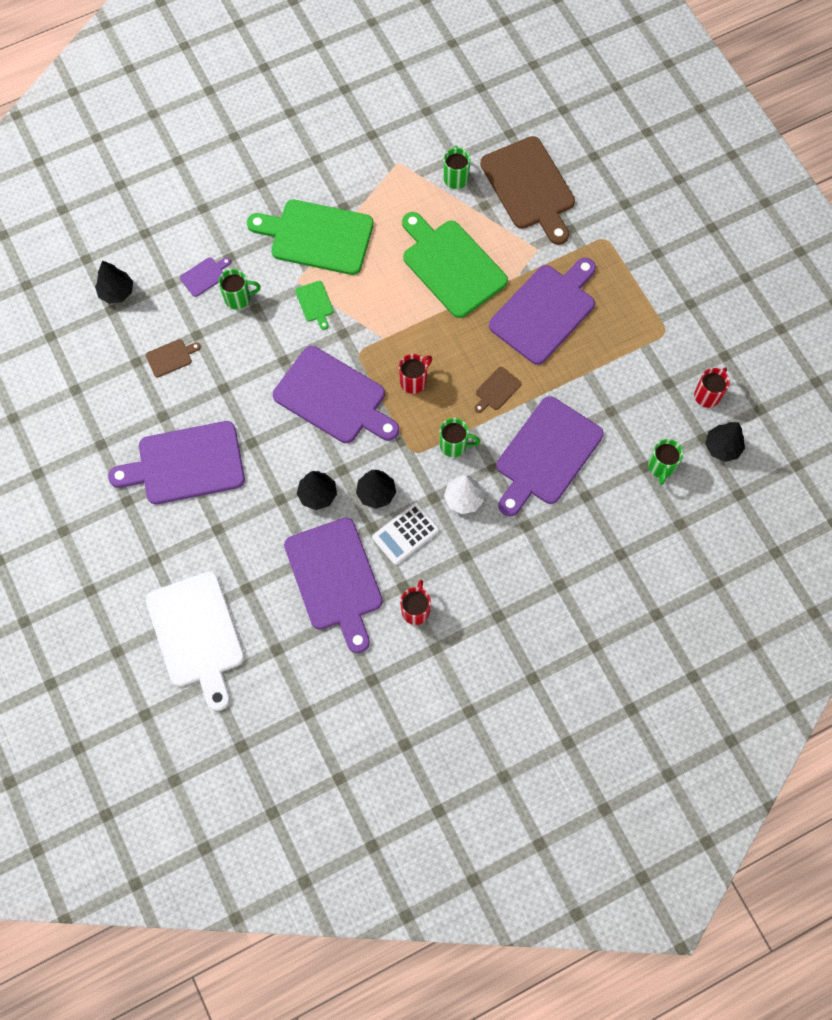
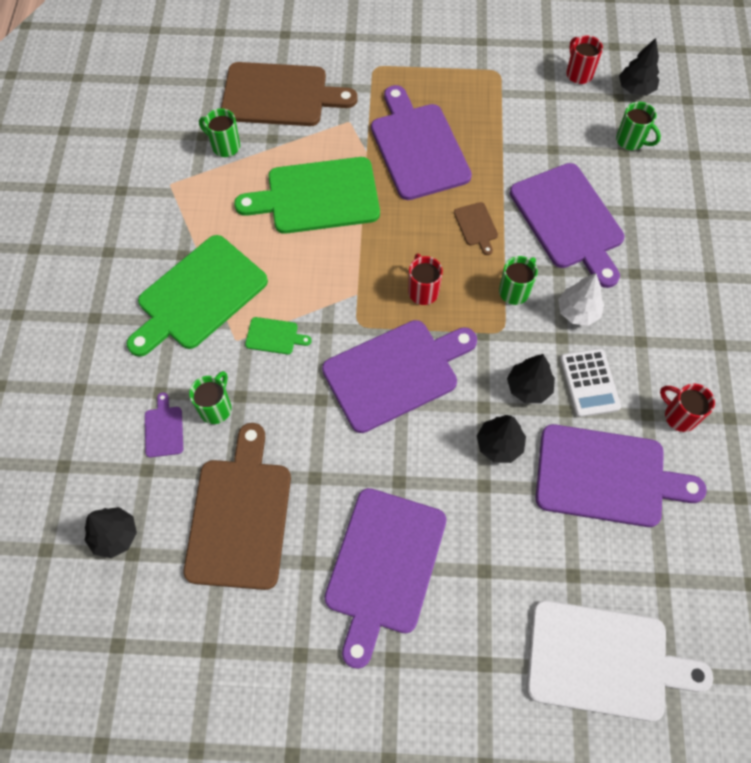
camera: 60 degrees left, 5 degrees down
(171, 357) = (240, 516): brown cutting board -> brown cutting board, size x2.38

